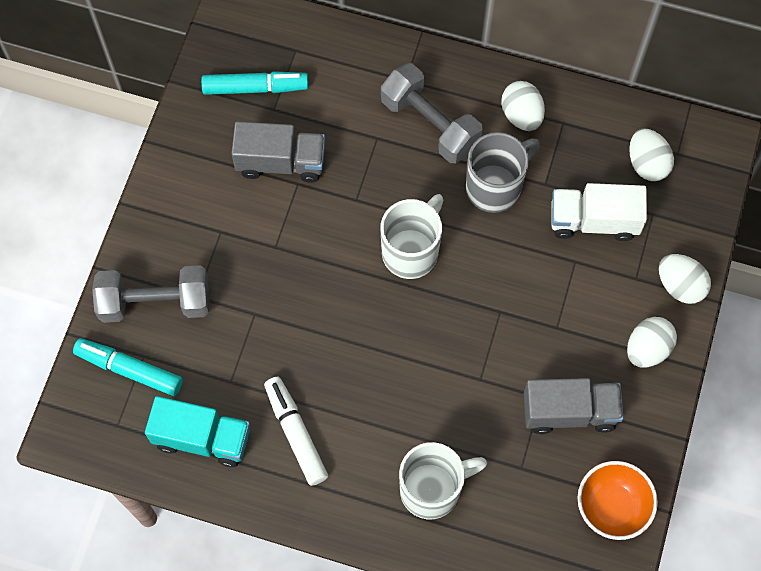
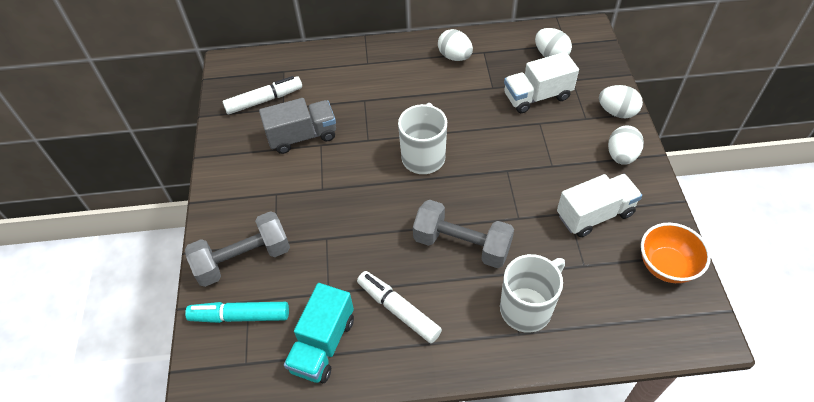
camera: 20 degrees left, 15 degrees down
(202, 438) = (323, 344): turquoise truck -> turquoise truck turned 120 degrees clockwise
(255, 88) = (264, 100): turquoise marker -> white marker
(430, 124) = (397, 81): grey dumbbell -> grey dumbbell (462, 245)
(495, 186) = (460, 100): grey mug -> none
(569, 412) = (594, 214): grey truck -> white truck

